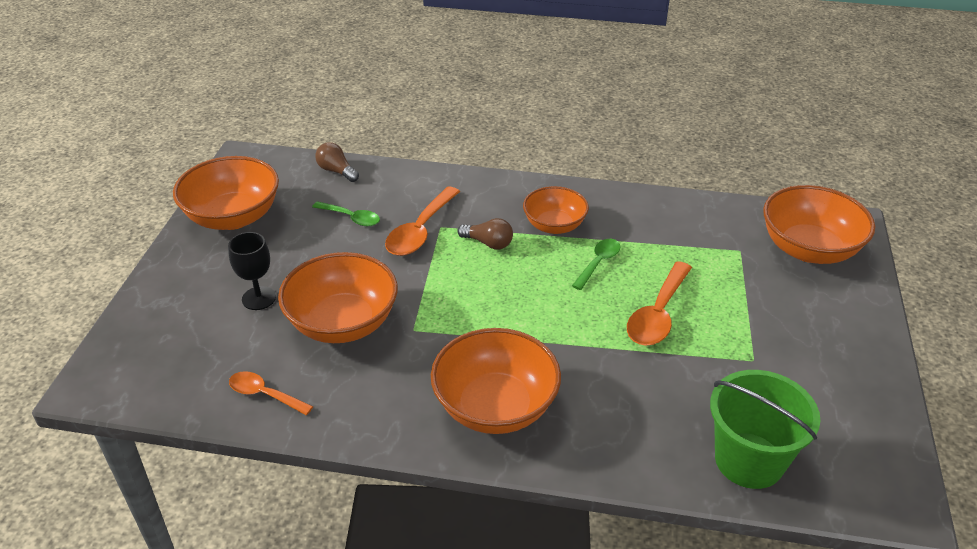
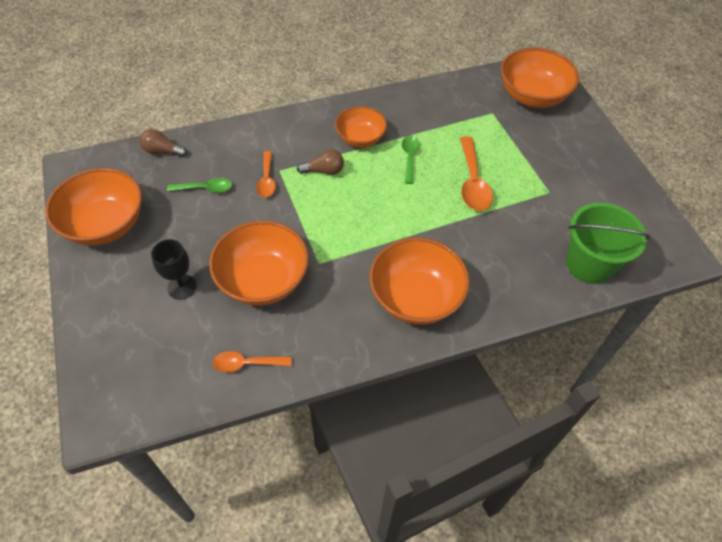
camera: 30 degrees left, 15 degrees up
(420, 231) = (267, 180): orange spoon -> orange spoon, size x0.62

